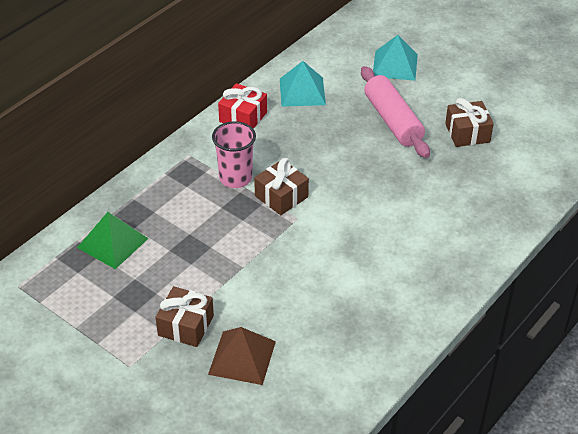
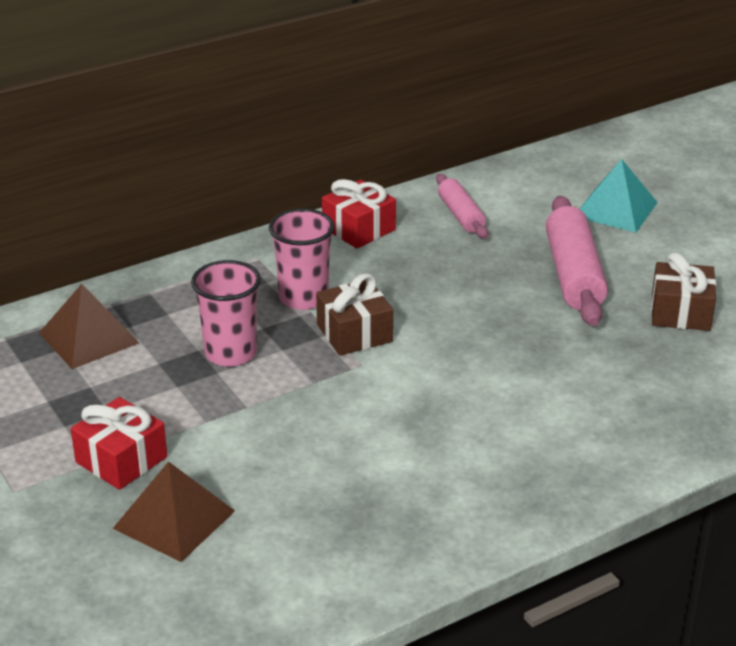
camera: 20 degrees right, 10 degrees down
(112, 243) = (88, 338): green pyramid -> brown pyramid
(186, 325) = (121, 460): brown gift -> red gift
(211, 231) = (230, 353): none -> pink cup
(302, 91) = (460, 215): turquoise pyramid -> pink rolling pin

